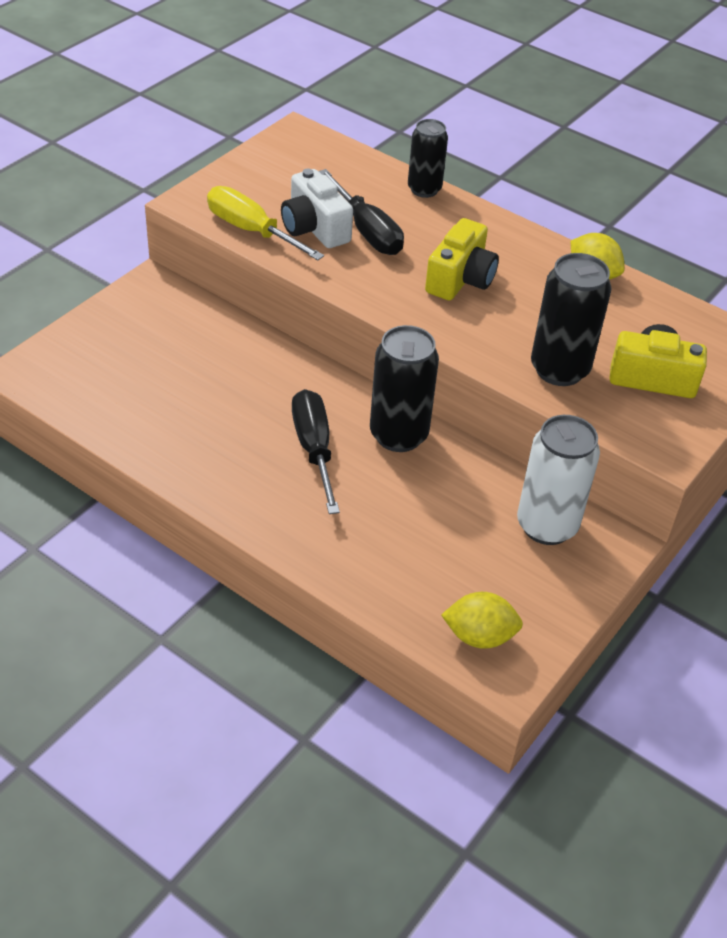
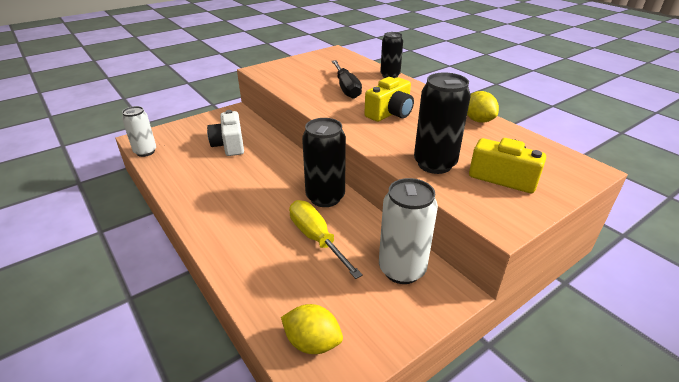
camera: 20 degrees right, 10 degrees down
(56, 398) = (145, 152): none -> white can
(252, 231) = (283, 82): yellow screwdriver -> yellow screwdriver (317, 239)
(314, 228) = (317, 84): white camera -> white camera (229, 145)
(314, 450) = (268, 197): black screwdriver -> none

